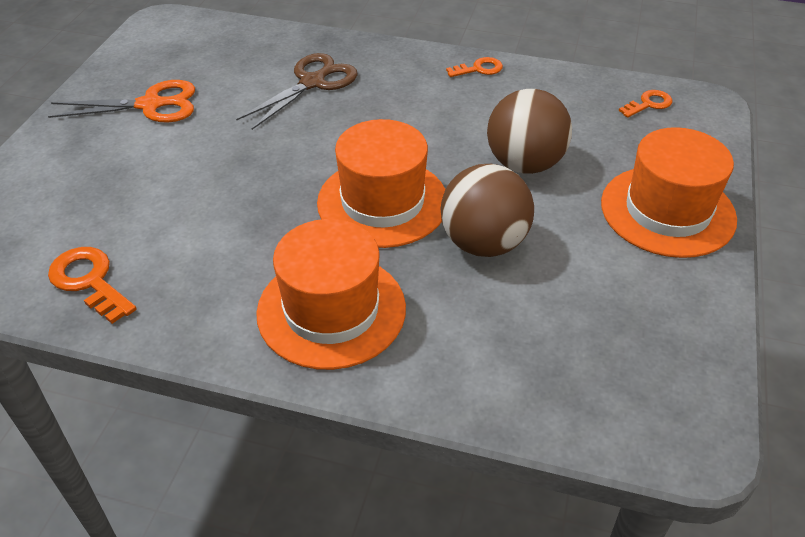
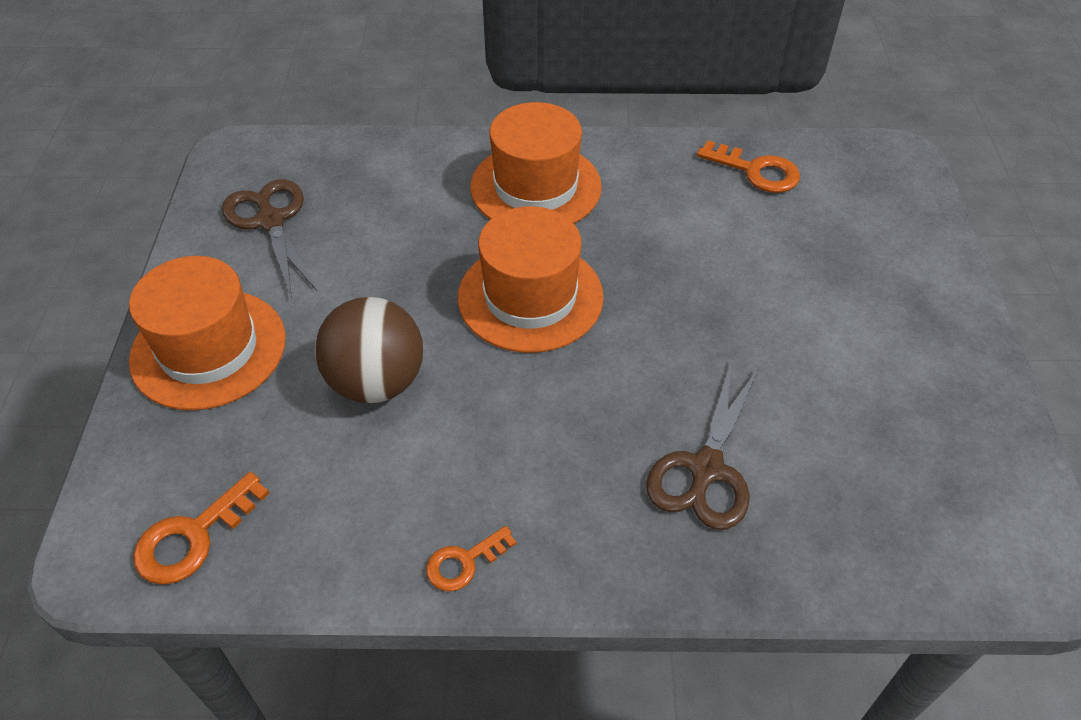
camera: 165 degrees right, 5 degrees up
(151, 105) = (888, 377): orange scissors -> none
(483, 243) = (412, 271): brown ball -> none
(631, 326) = (270, 221): none -> brown scissors
(649, 104) = (193, 537): orange key -> orange key, size x1.53

